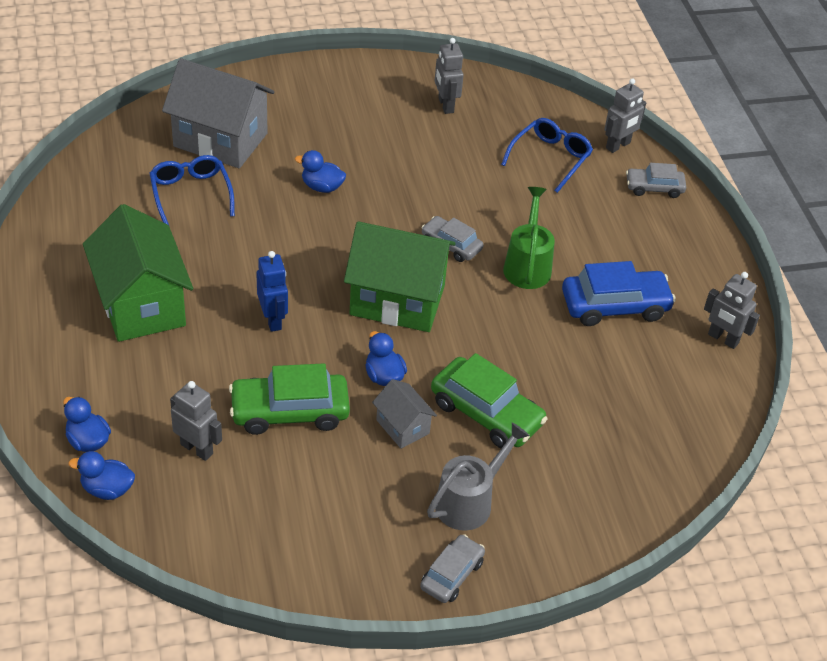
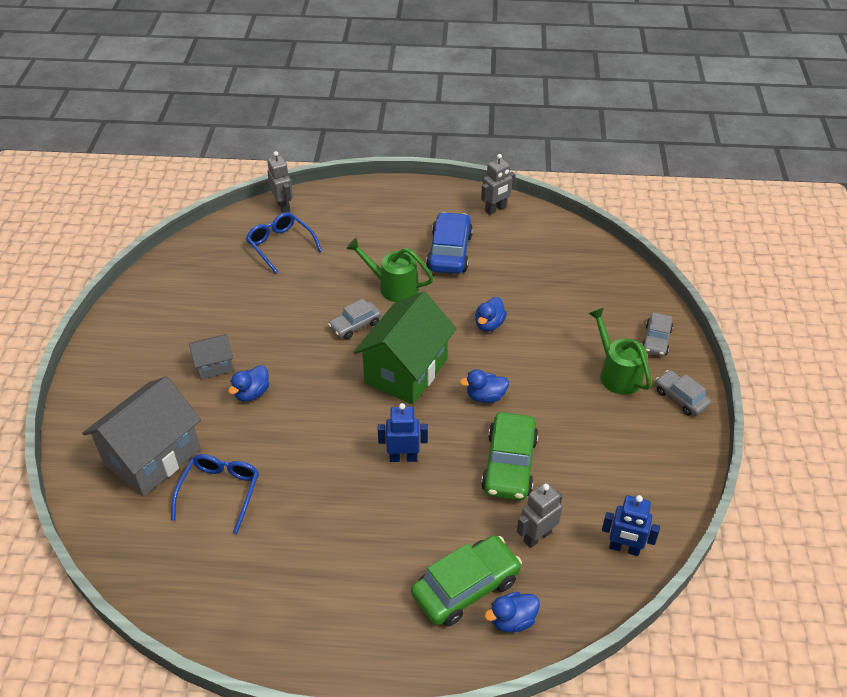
camera: 70 degrees left, 0 degrees up
(107, 489) = (570, 611): blue duck -> blue duck (489, 324)
(141, 305) = (354, 554): green house -> none
(191, 194) = (220, 492): blue glasses -> blue glasses turned 105 degrees clockwise
(199, 531) = (624, 548): none -> blue robot
(402, 427) = (539, 396): grey house -> grey house (214, 365)
(445, 105) = (186, 291): grey robot -> none
(470, 501) = (616, 373): grey watering can -> green watering can
(486, 413) = (536, 345): green car -> green car (465, 587)
(654, 188) = (337, 200): grey car -> grey car (656, 340)

